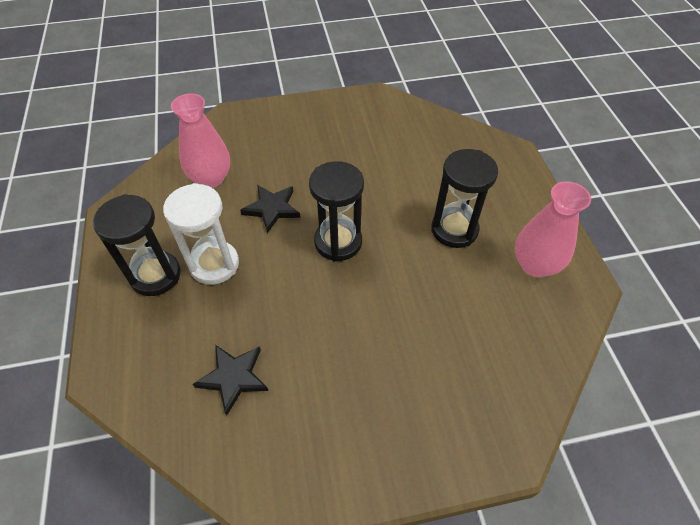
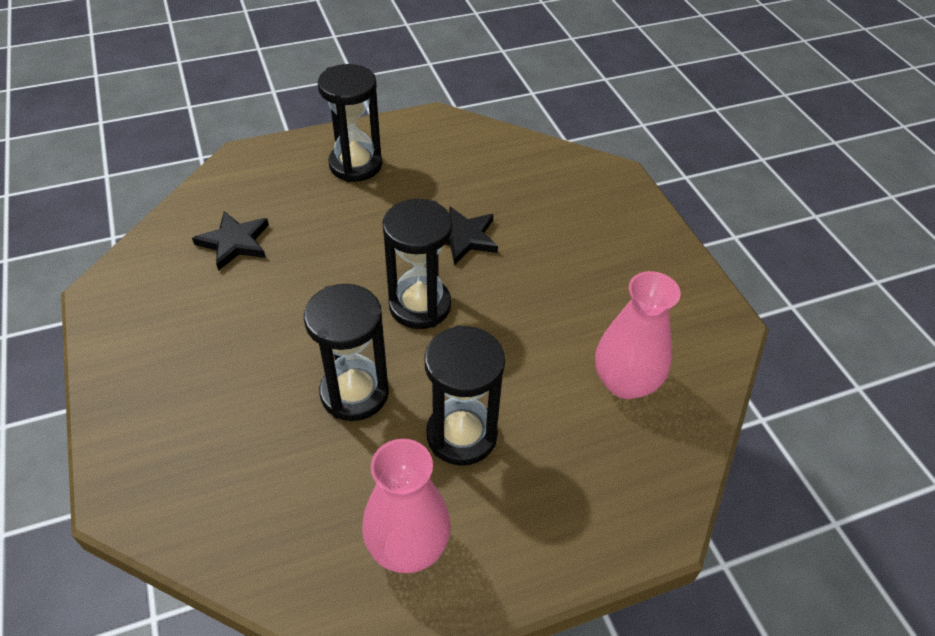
camera: 80 degrees right, 5 degrees down
(211, 178) = (501, 178): pink vase -> pink vase (625, 382)
(214, 264) = (373, 204): white hourglass -> none
(416, 287) = (354, 393): none -> black hourglass

